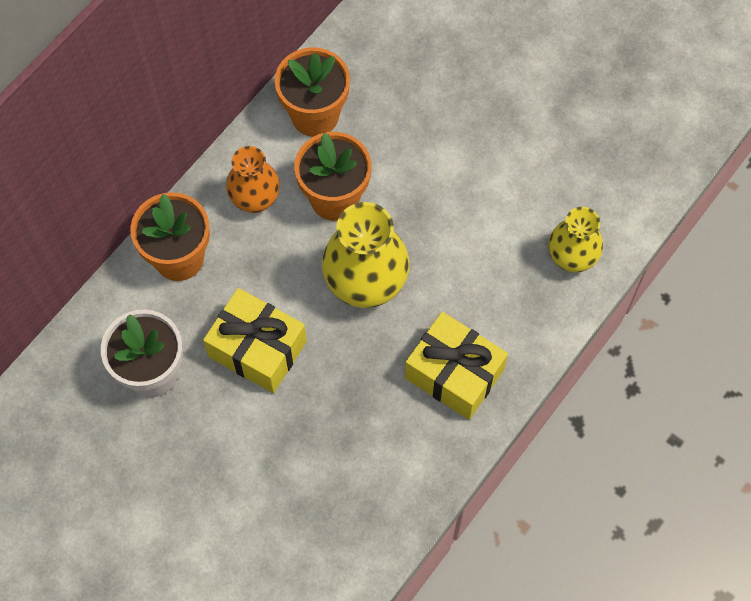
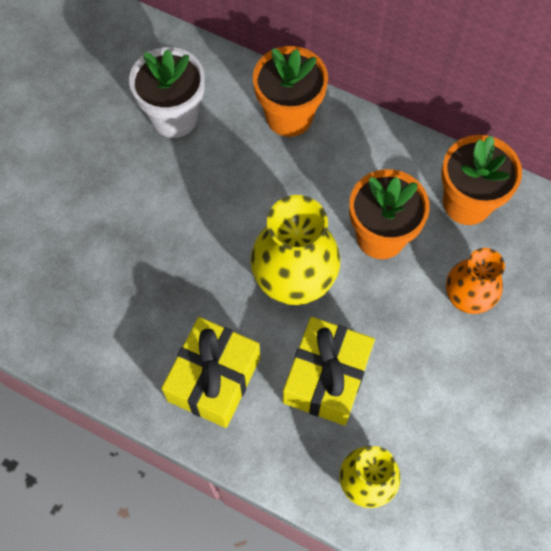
camera: 80 degrees right, 0 degrees up
(255, 200) = (362, 167): orange vase -> orange vase (467, 298)
(257, 349) = (211, 197): yellow gift -> yellow gift (326, 378)

